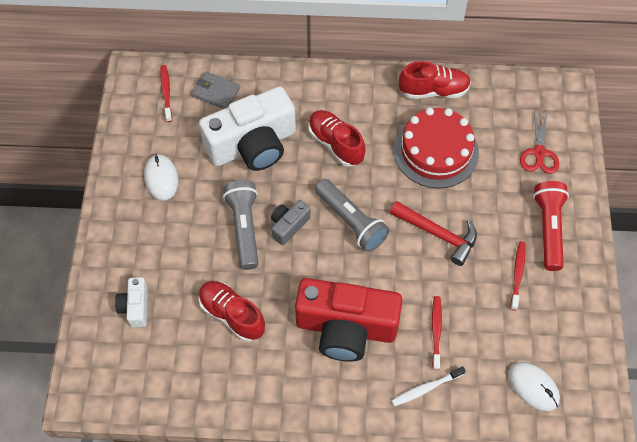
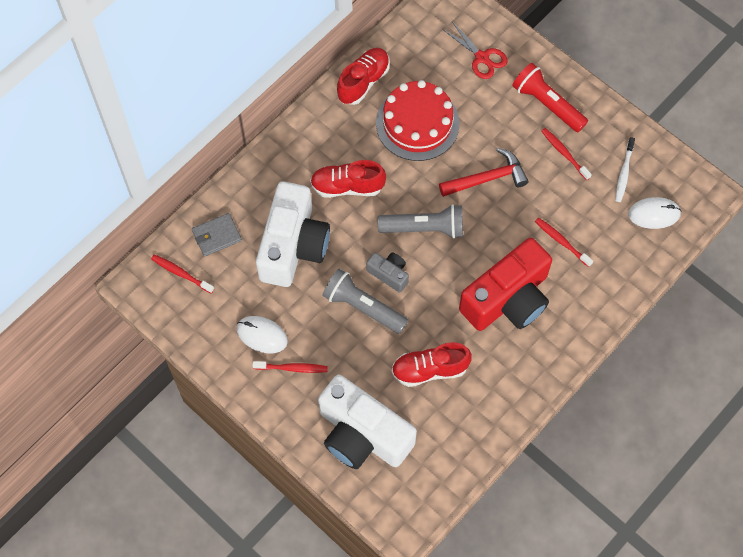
camera: 50 degrees left, 5 degrees up
(135, 307) = (362, 434): white camera -> white camera, size x2.20
(151, 218) = (292, 368): none -> red toothbrush
(289, 226) = (389, 274): grey camera -> grey camera turned 135 degrees clockwise
(426, 388) = (598, 283): white toothbrush -> white toothbrush (624, 173)

